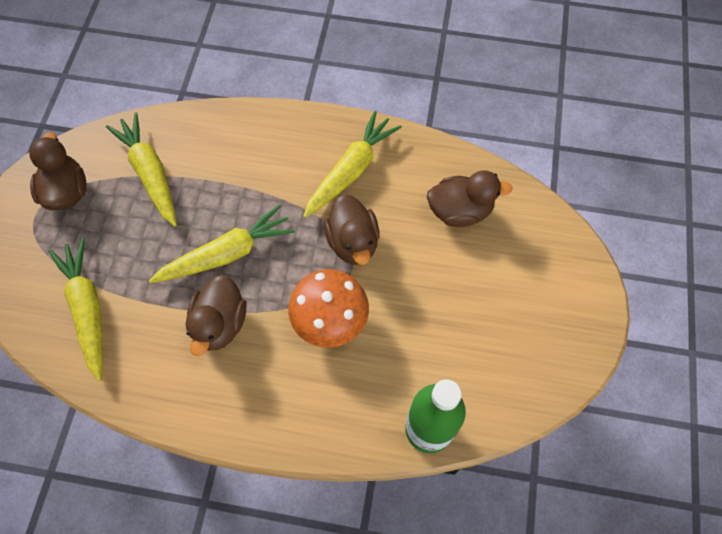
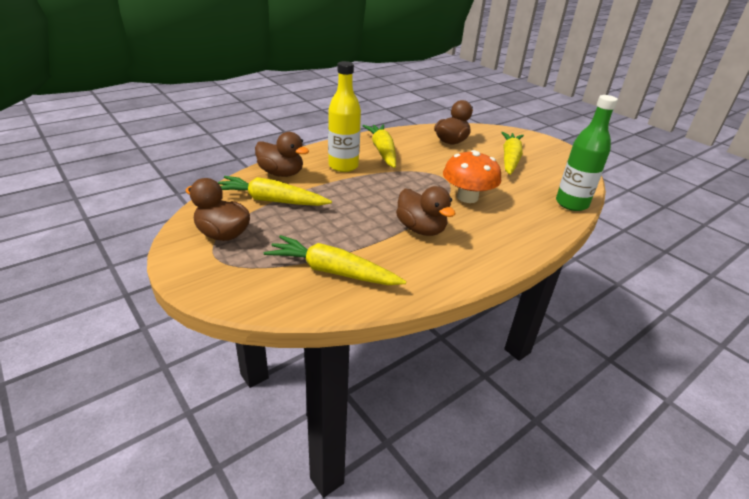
camera: 50 degrees left, 30 degrees down
(227, 254) = (375, 205): yellow carrot -> yellow carrot (510, 159)
(276, 167) = (343, 166): none -> yellow bottle
(353, 242) = (427, 170): brown duck -> brown duck (281, 173)

